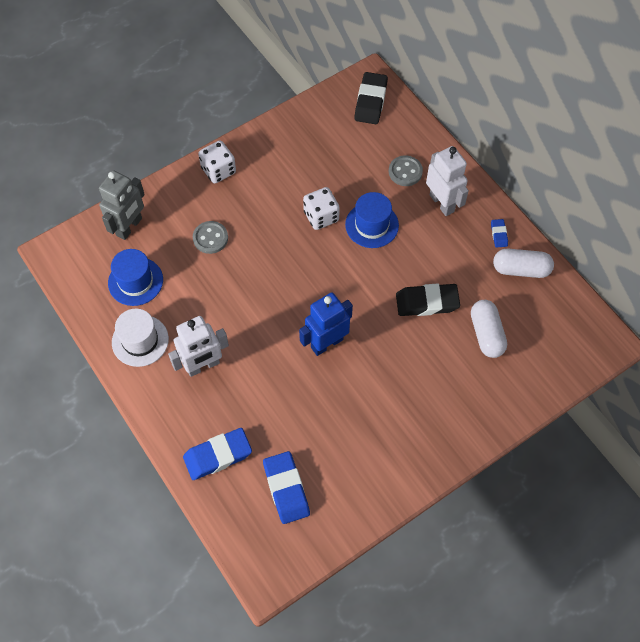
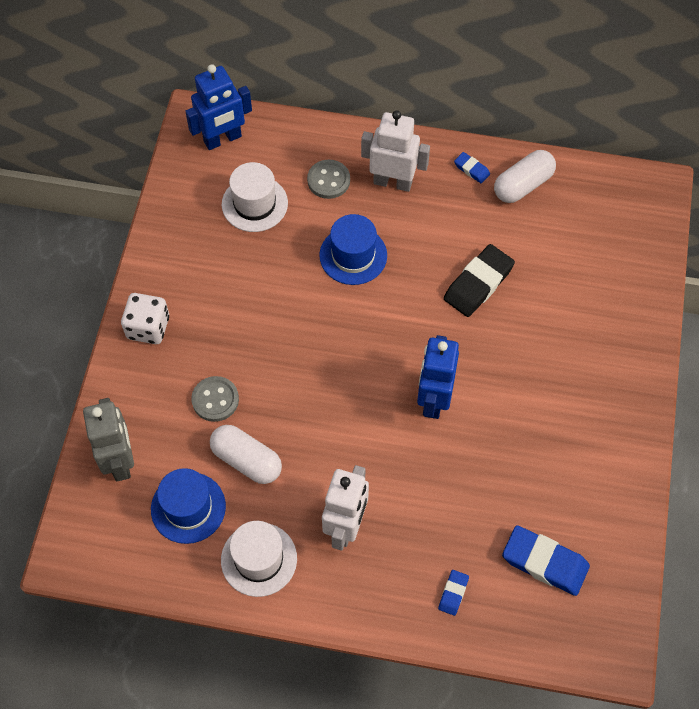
camera: 45 degrees left, 0 degrees up
(218, 456) = (453, 593): blue eraser -> blue eraser, size x0.50
(321, 216) = (298, 287): white dice -> none
(348, 151) = (254, 204): none -> white hat
(370, 101) = (223, 139): black eraser -> blue robot
(486, 334) = (556, 267): white capsule -> white capsule (247, 460)

